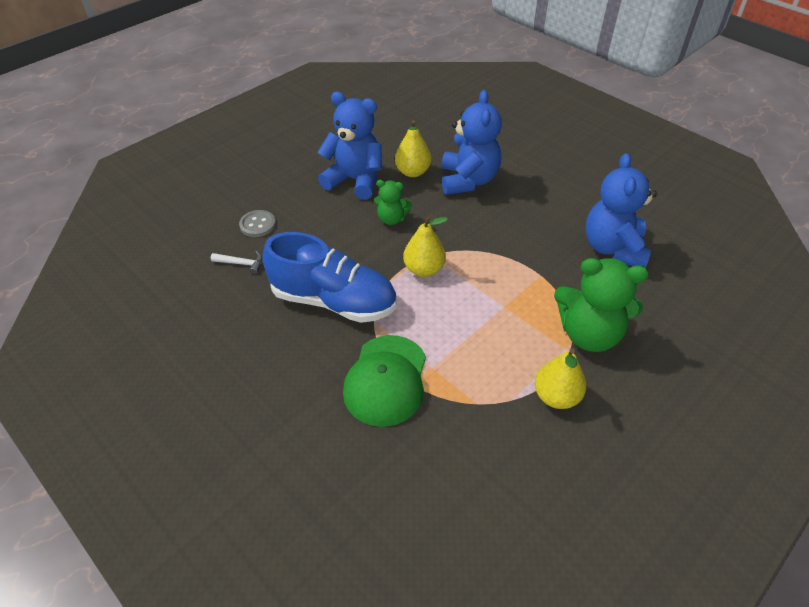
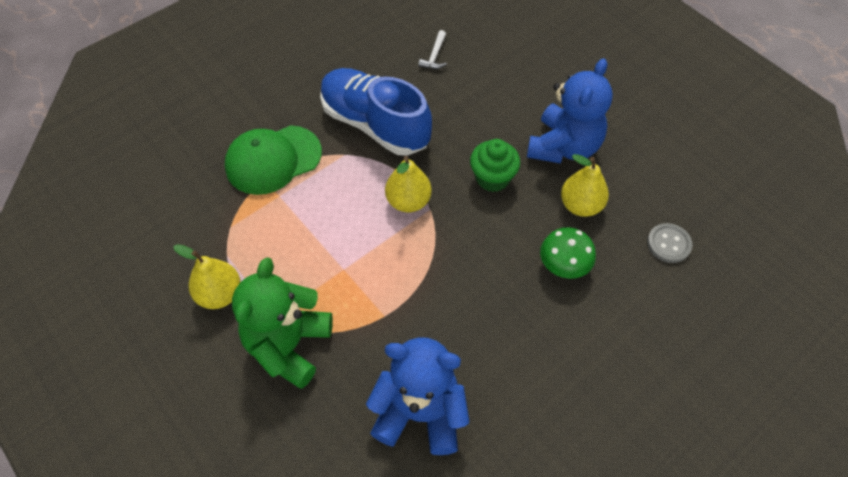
camera: 95 degrees right, 10 degrees up
(258, 225) = (490, 65): grey button -> grey button (668, 244)
(334, 301) = (375, 124): blue shoe -> blue shoe turned 105 degrees clockwise
(386, 380) = (273, 160): green cap -> green cap turned 45 degrees counterclockwise
(392, 219) = (492, 178): green teddy bear -> green cupcake
(468, 180) = (564, 265): blue teddy bear -> green mushroom

